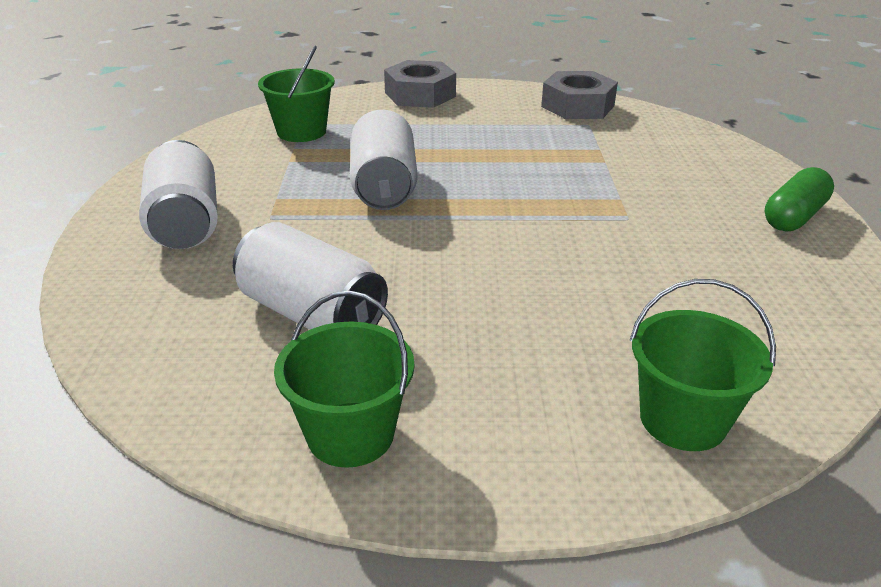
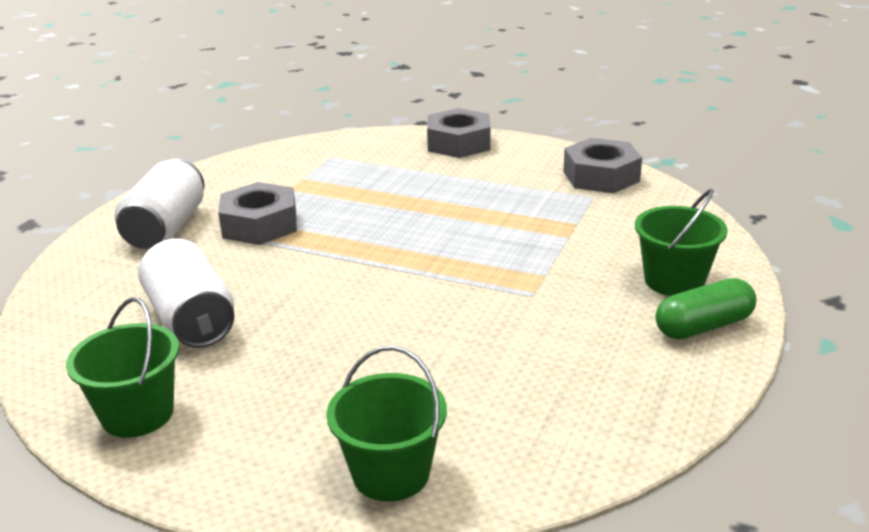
camera: 25 degrees right, 5 degrees down
(292, 201) = (260, 225): none -> grey nut
(301, 132) = (322, 164): green bucket -> green bucket (674, 281)
(384, 186) = (343, 225): white can -> none

